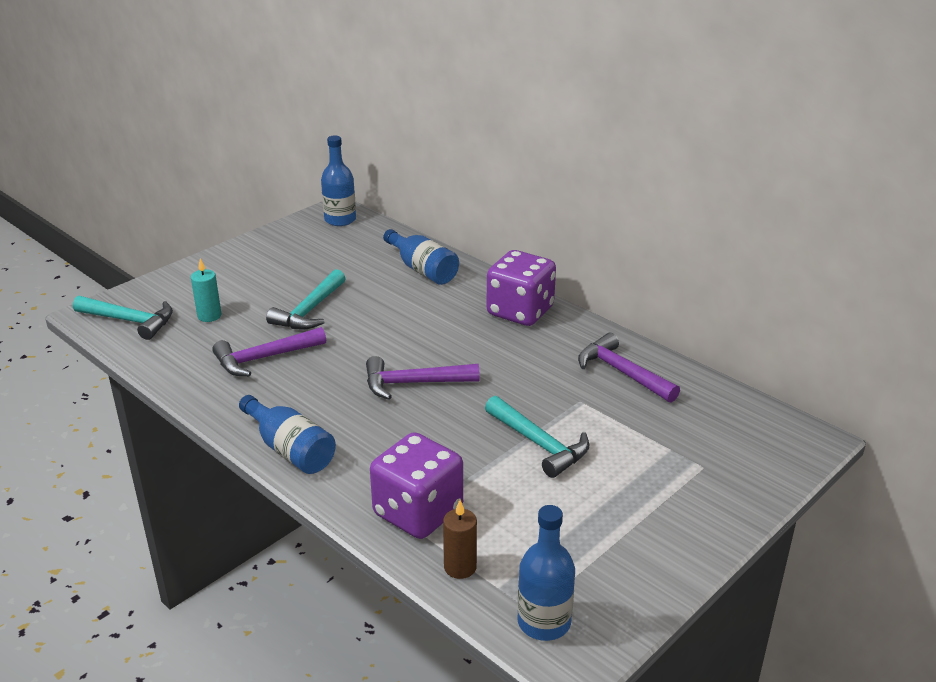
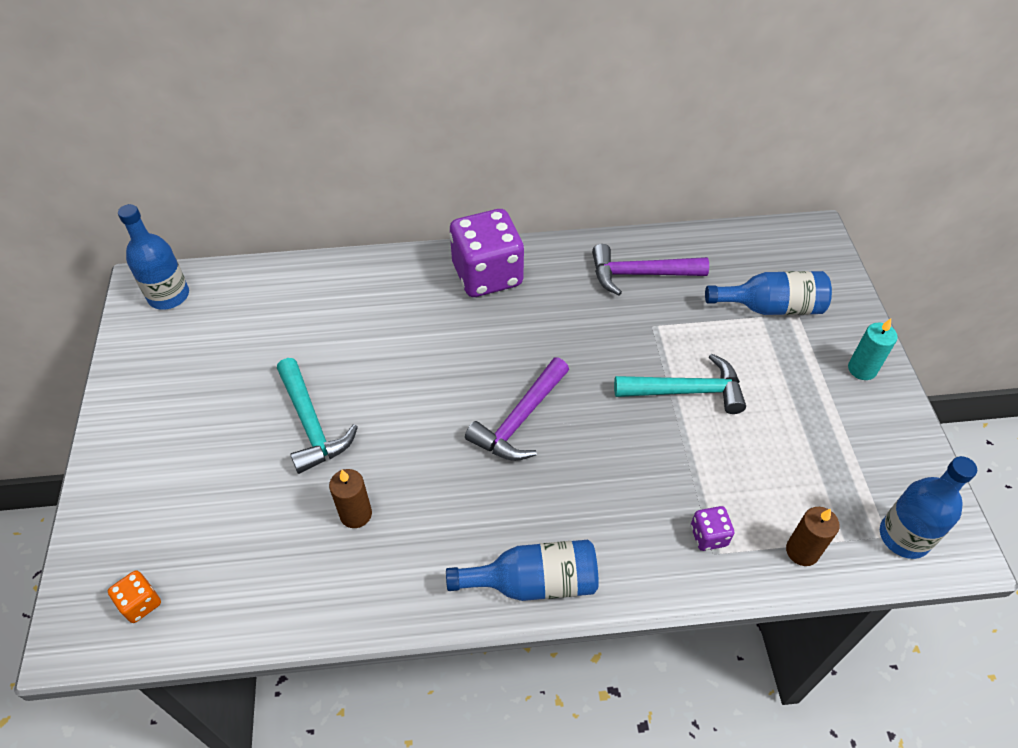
camera: 50 degrees left, 20 degrees up
(130, 321) = (141, 603): turquoise hammer -> orange dice
(209, 316) = (220, 518): turquoise candle -> turquoise candle (862, 369)
(264, 358) = (356, 514): purple hammer -> brown candle
(418, 512) = (708, 536): purple dice -> purple dice, size x0.43
(422, 269) = (341, 294): blue bottle -> blue bottle (770, 307)

